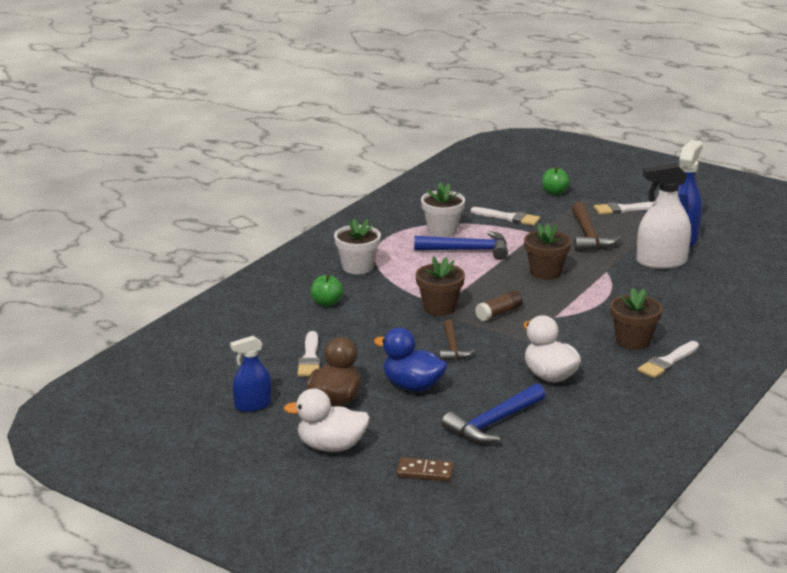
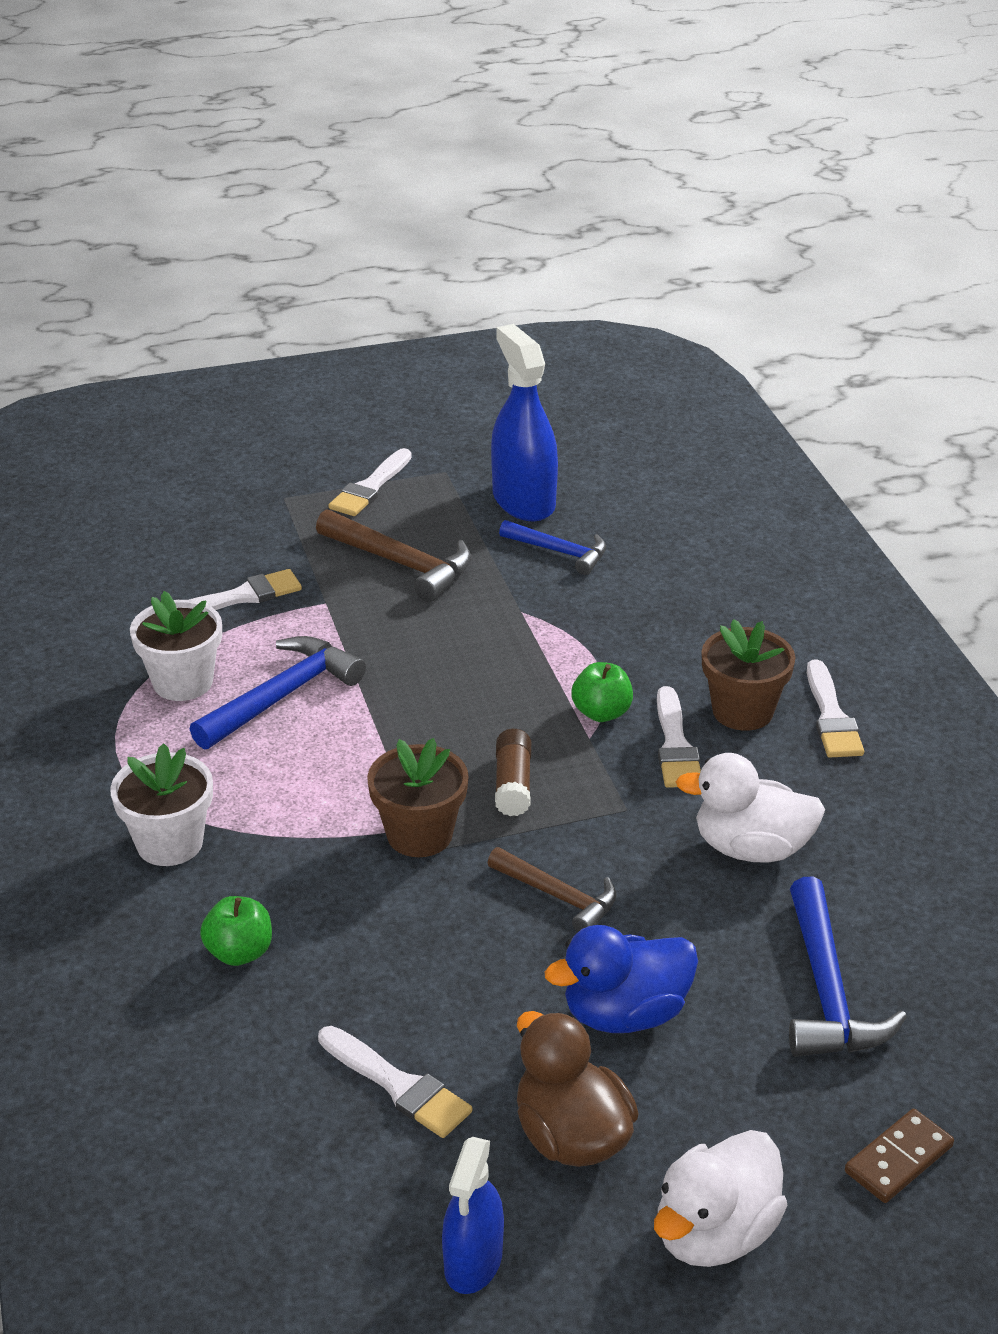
camera: 50 degrees left, 10 degrees up
(545, 272) = (452, 666): brown flower pot -> none
(554, 192) = (229, 511): green apple -> green apple (601, 713)
(583, 336) = (675, 745): none -> white brush
(661, 262) = (559, 552): white spray bottle -> blue hammer

